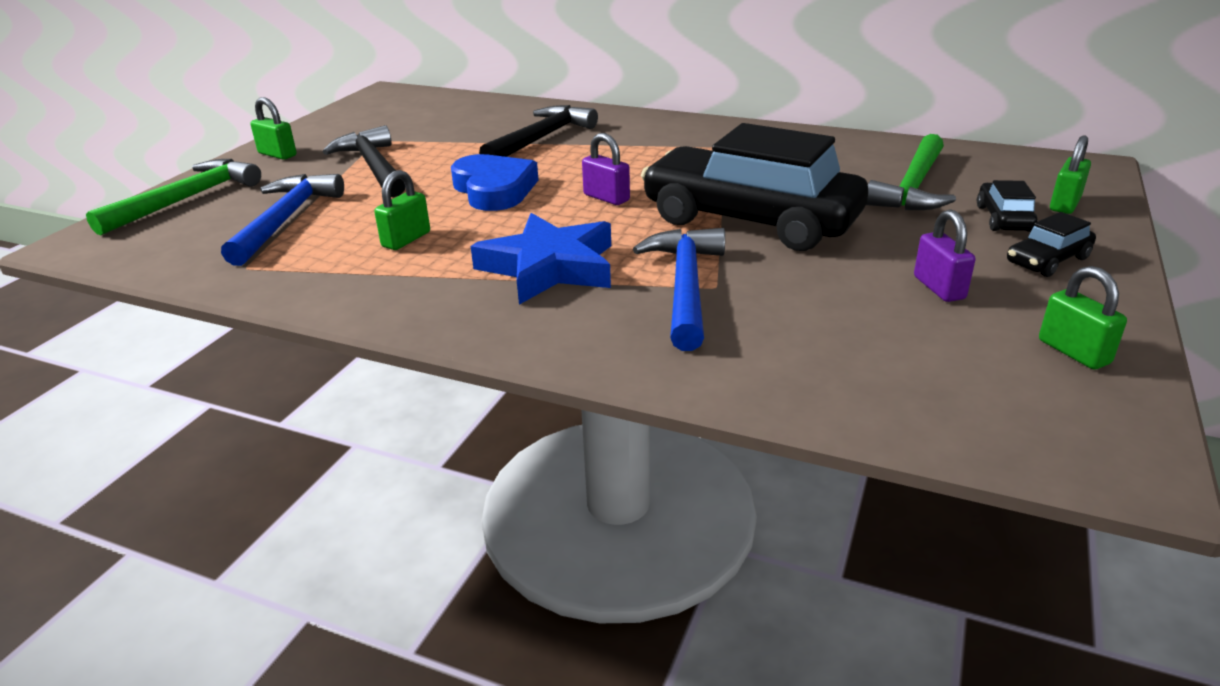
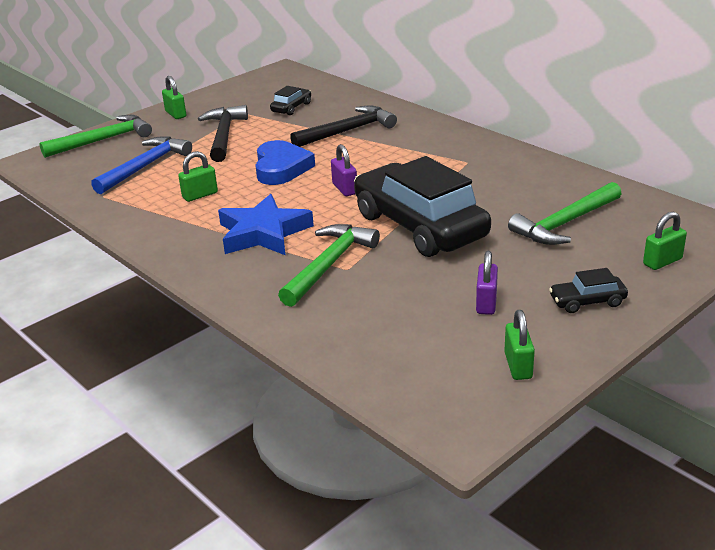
camera: 25 degrees right, 0 degrees up
(685, 287) = (329, 265): blue hammer -> green hammer
(1003, 218) = (599, 263): black car -> black car (291, 107)

